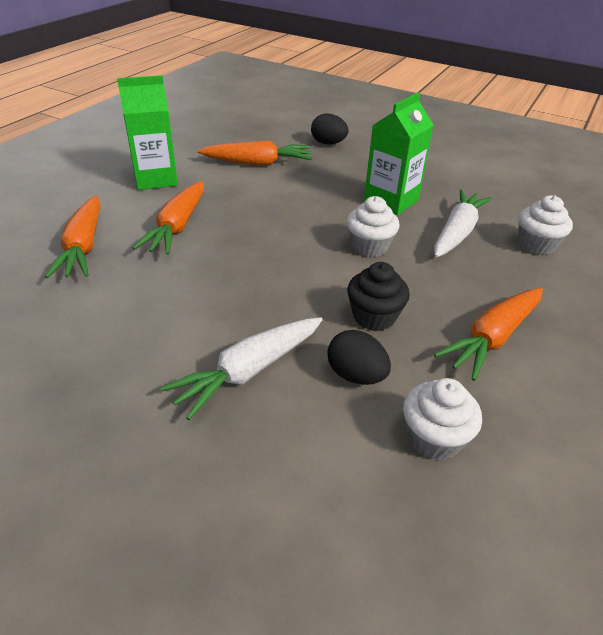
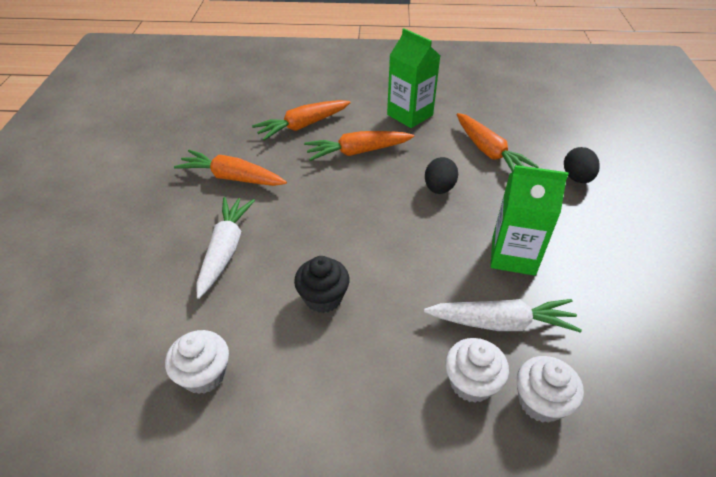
camera: 65 degrees right, 5 degrees up
(249, 371) = (225, 250): white carrot -> white carrot turned 75 degrees clockwise
(356, 375) = (248, 308): black egg -> black egg (439, 188)
(369, 246) = (420, 264): white cupcake -> white cupcake (471, 383)
(492, 338) = (344, 390): orange carrot -> orange carrot (232, 178)

